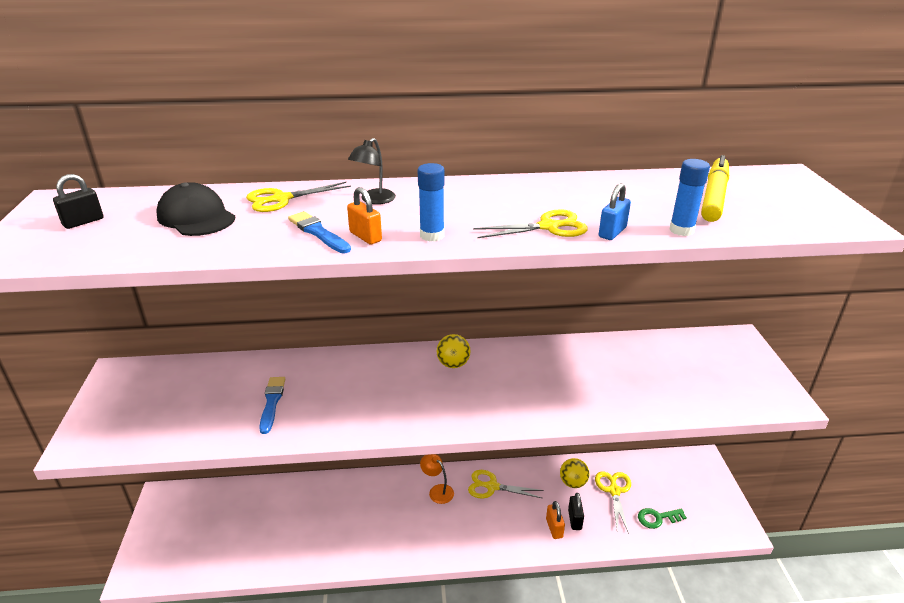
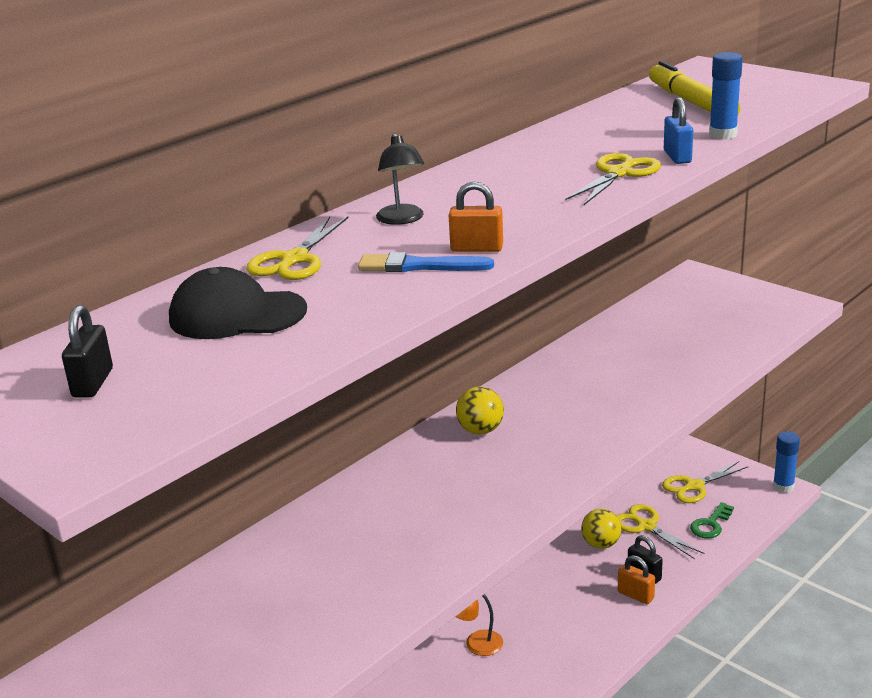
camera: 40 degrees left, 5 degrees down
(272, 402) = (340, 578): blue brush -> none
(432, 235) = (536, 221): blue glue stick -> blue glue stick (783, 487)
(492, 486) = (527, 600): yellow scissors -> yellow scissors (694, 486)

